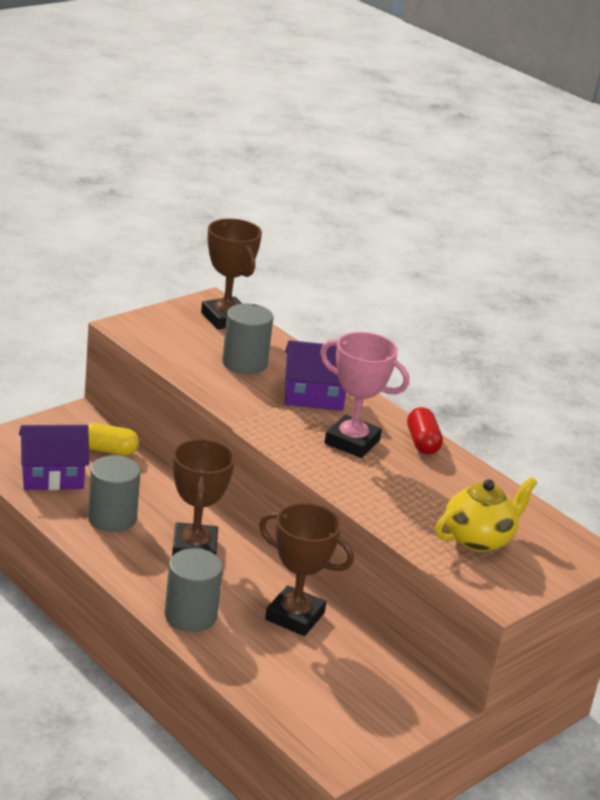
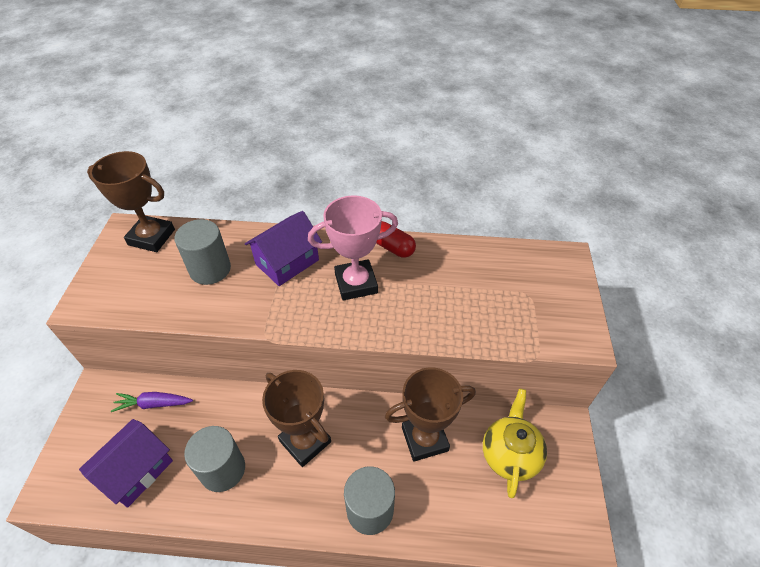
camera: 40 degrees left, 20 degrees up
(108, 450) = (153, 404): yellow capsule -> purple carrot
(478, 539) = (515, 302): yellow teapot -> yellow teapot (509, 454)

